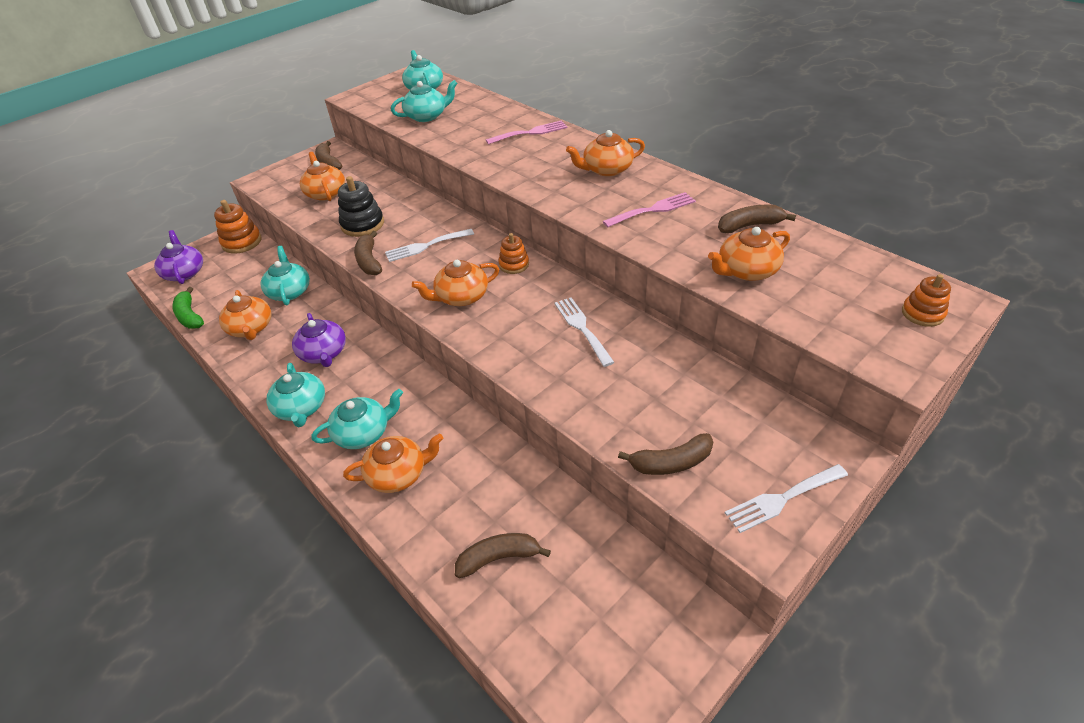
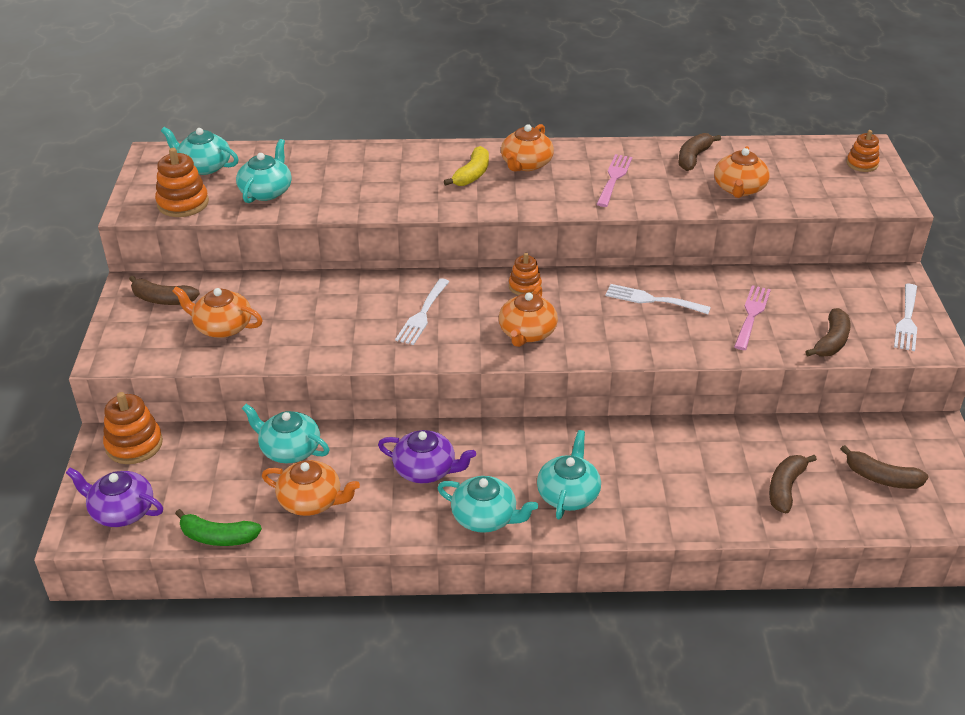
camera: 50 degrees left, 5 degrees down
(362, 224) = (323, 331): black stacking toy -> none
(369, 261) = (393, 355): brown banana -> brown banana (881, 478)
(378, 104) = (183, 203): none -> orange stacking toy
(398, 474) = (641, 497): orange teapot -> none
(530, 133) = (403, 162): pink fork -> pink fork (751, 315)
(558, 160) = (472, 175): none -> yellow banana

